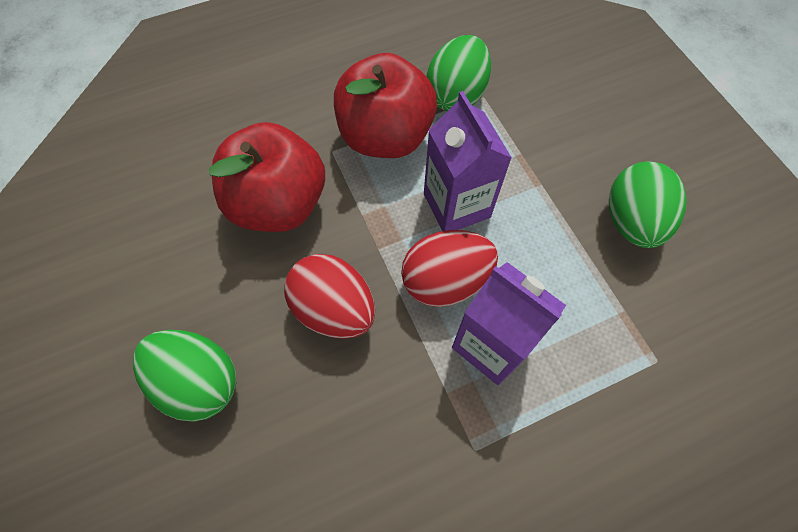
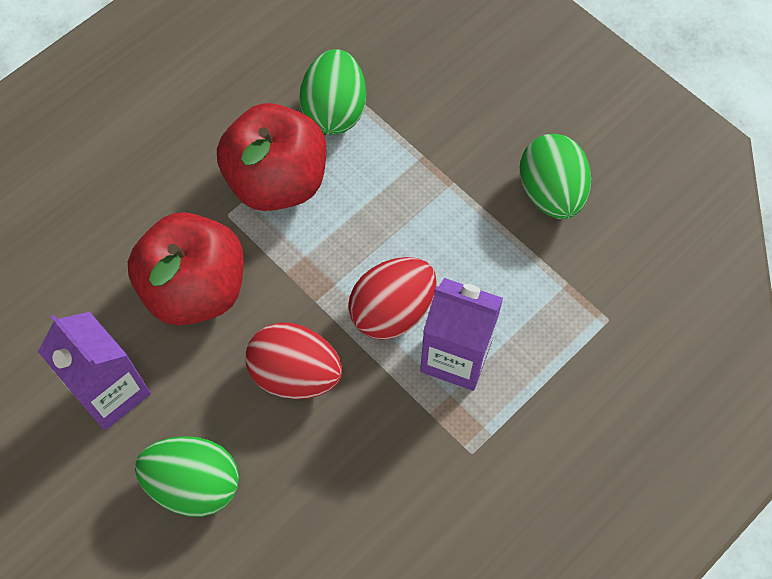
camera: 20 degrees left, 0 degrees up
(456, 205) = (377, 232): purple carton -> purple carton (111, 392)

